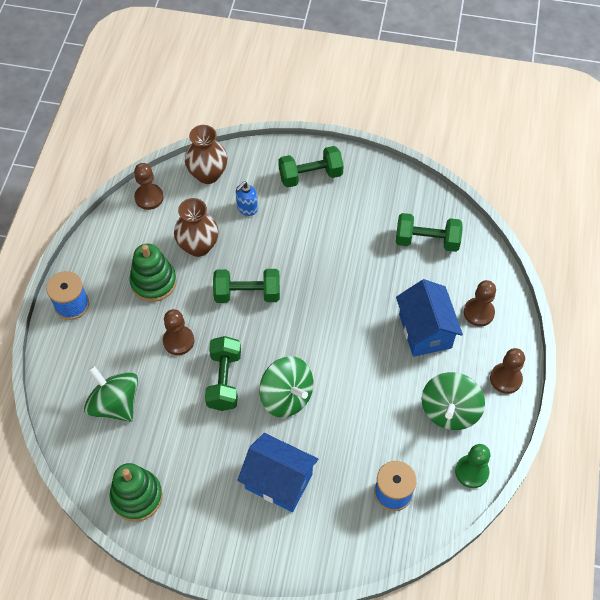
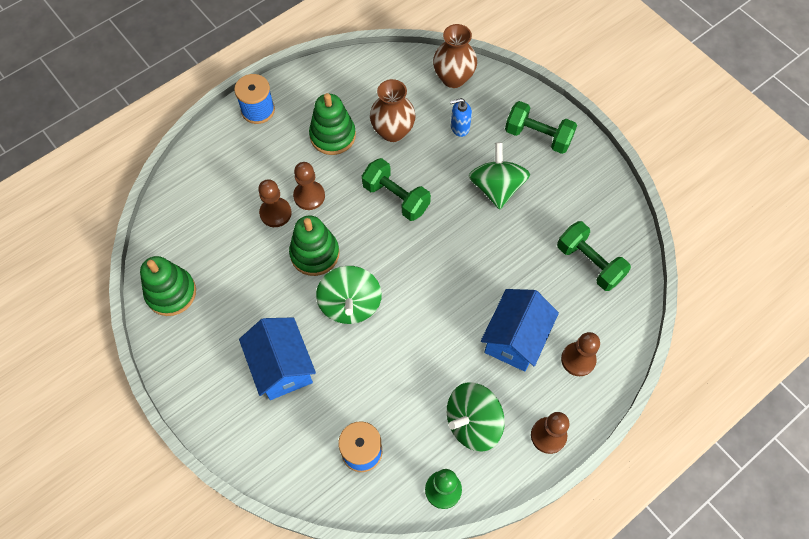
camera: 40 degrees right, 5 degrees up
(115, 404) = (220, 210): green spinning top -> green spinning top (496, 188)
(149, 197) = (390, 66): brown pawn -> brown pawn (275, 213)
(224, 380) = (315, 254): green dumbbell -> green stacking toy

